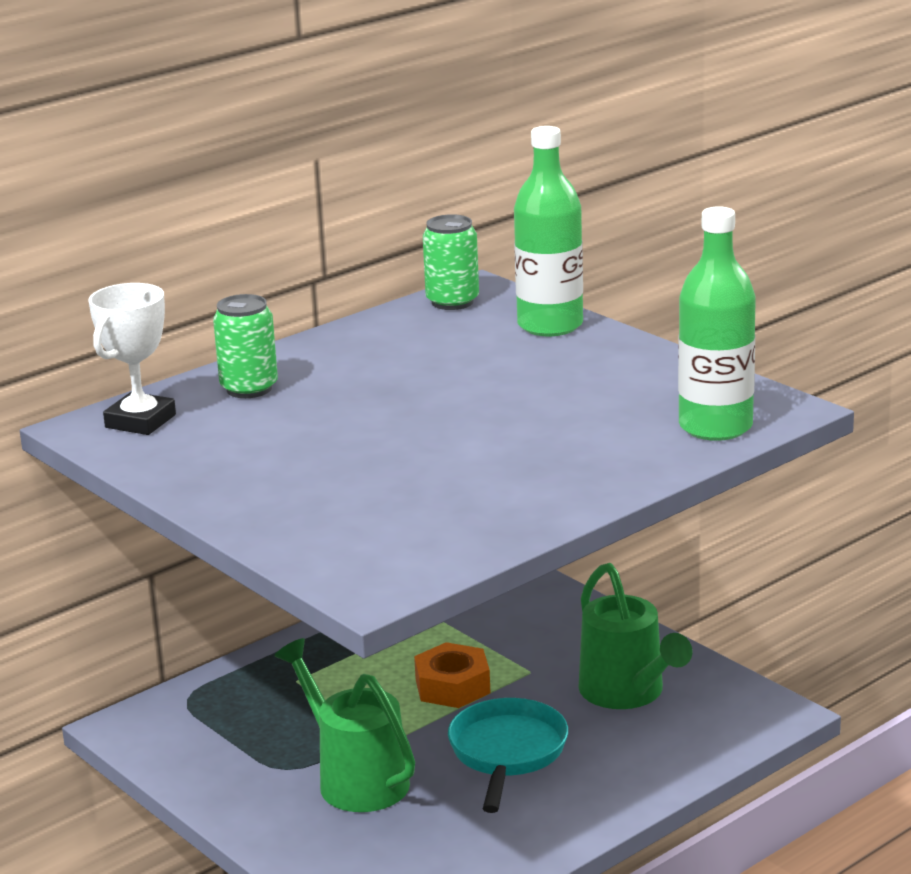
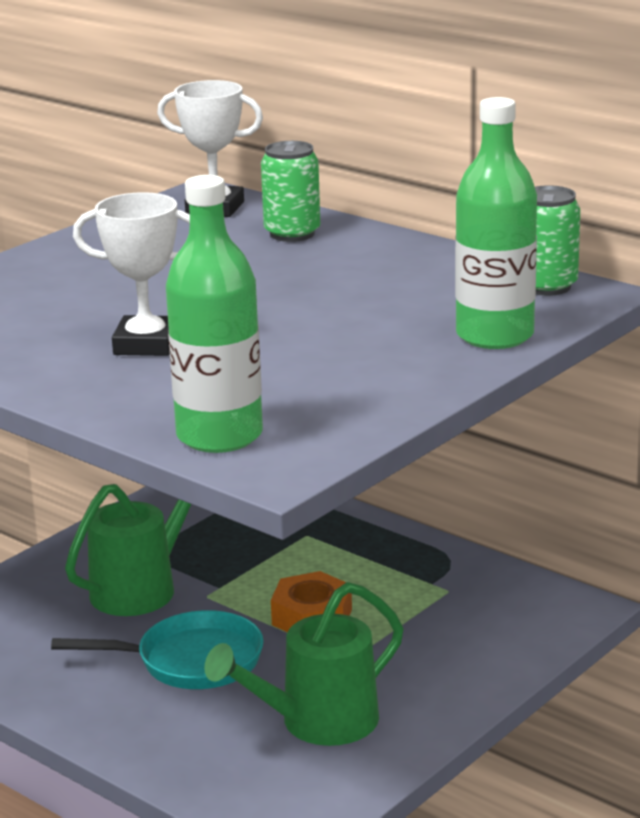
camera: 80 degrees right, 0 degrees up
(504, 454) = (146, 344): none -> white trophy

